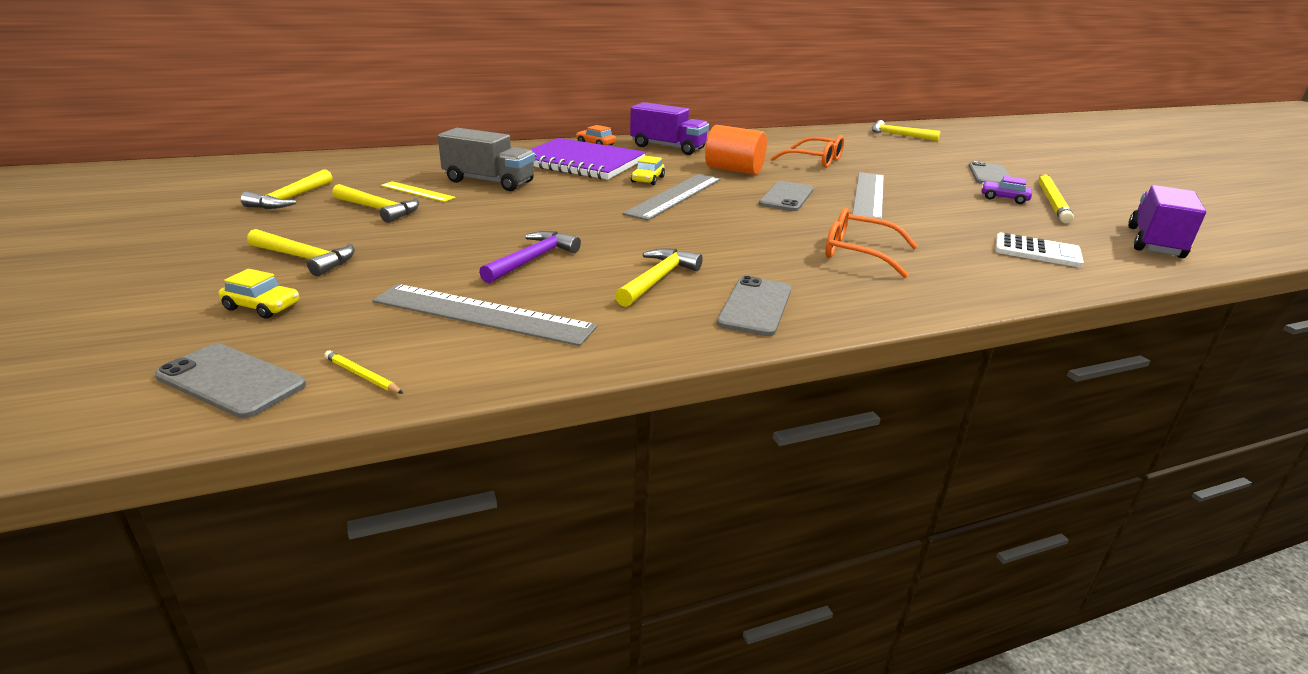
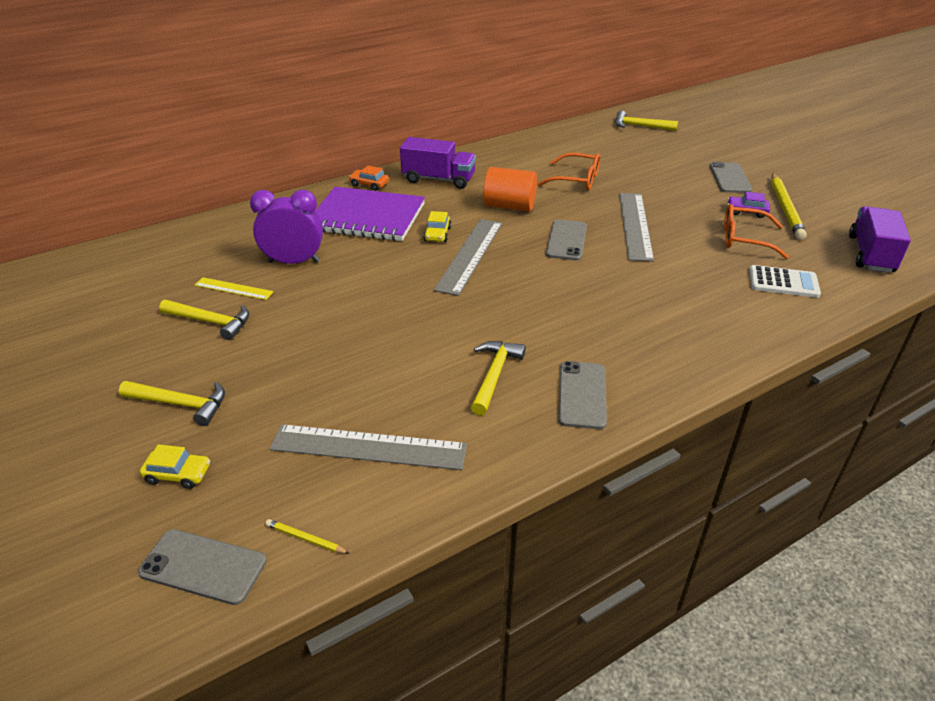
camera: 10 degrees left, 10 degrees up
(290, 198) = (118, 320): yellow hammer -> none
(489, 182) = (294, 262): grey truck -> purple clock
(532, 259) = (380, 368): purple hammer -> none
(858, 253) = (645, 310): orange glasses -> orange glasses (744, 239)

